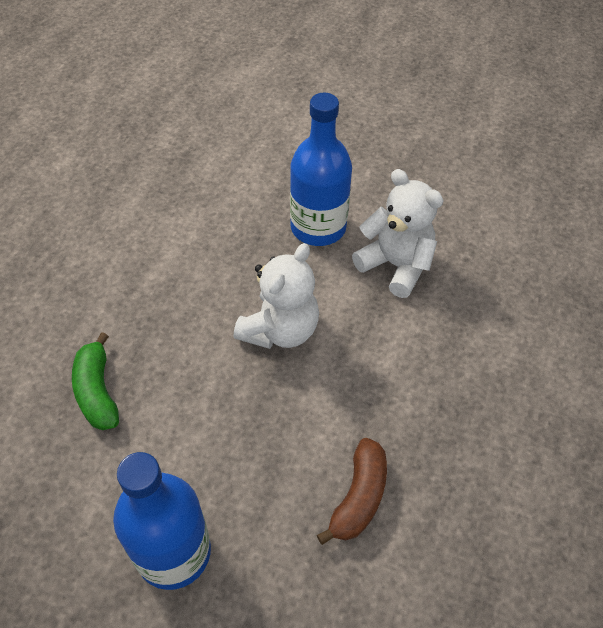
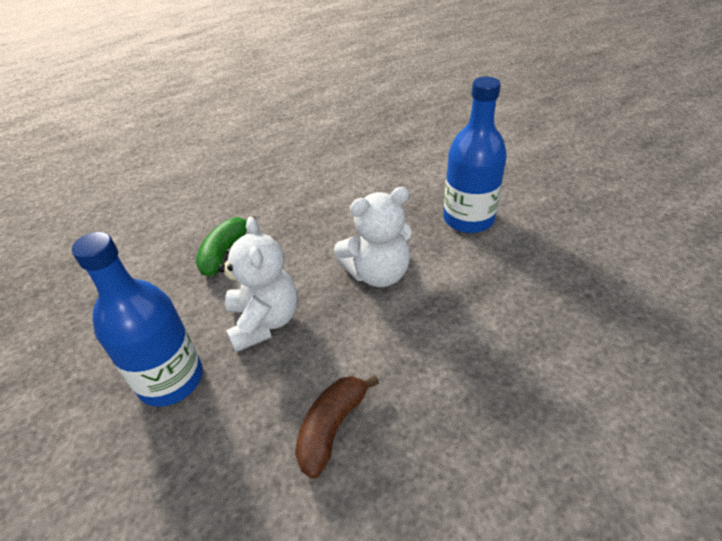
camera: 40 degrees right, 10 degrees down
(359, 497) = (332, 428): brown banana -> brown banana turned 150 degrees clockwise
(395, 265) = (514, 271): white teddy bear -> white teddy bear (264, 321)

